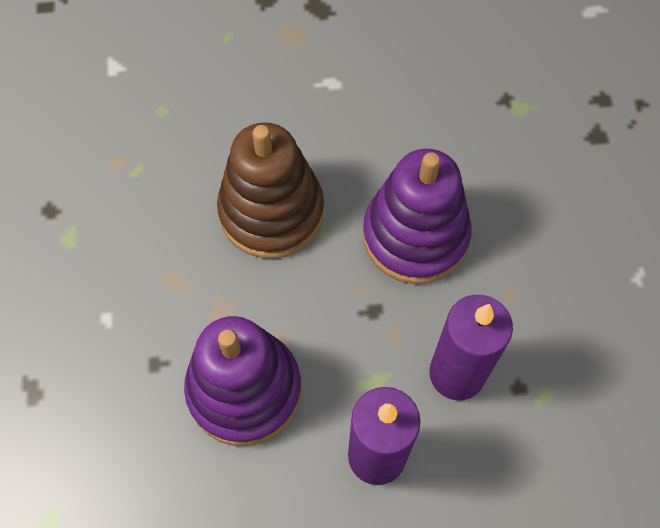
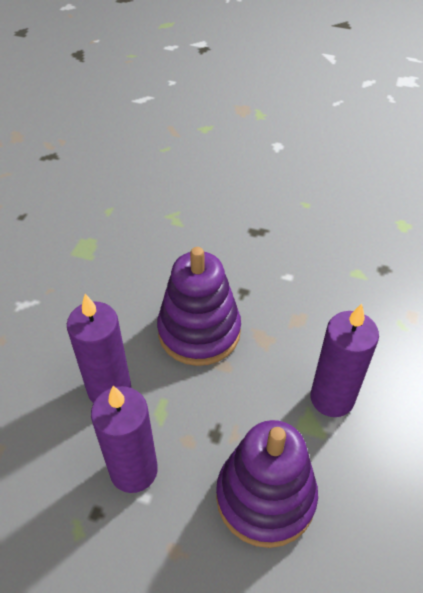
camera: 115 degrees right, 15 degrees down
(271, 212) = (332, 398): brown stacking toy -> purple candle

